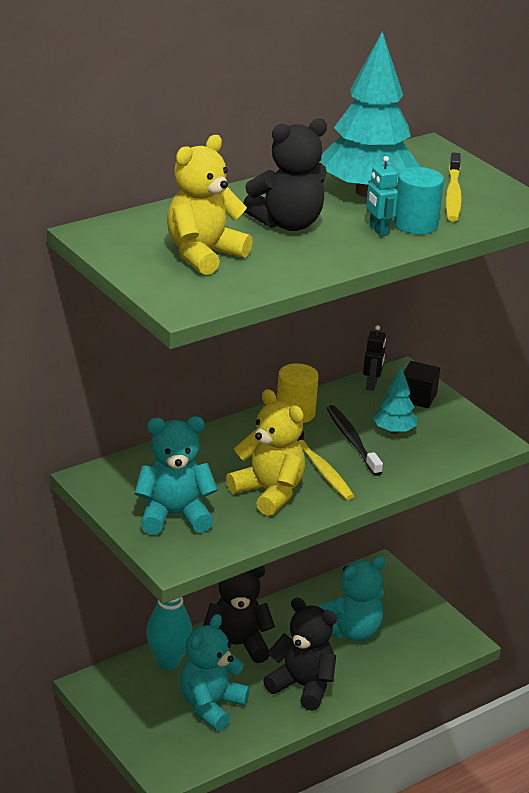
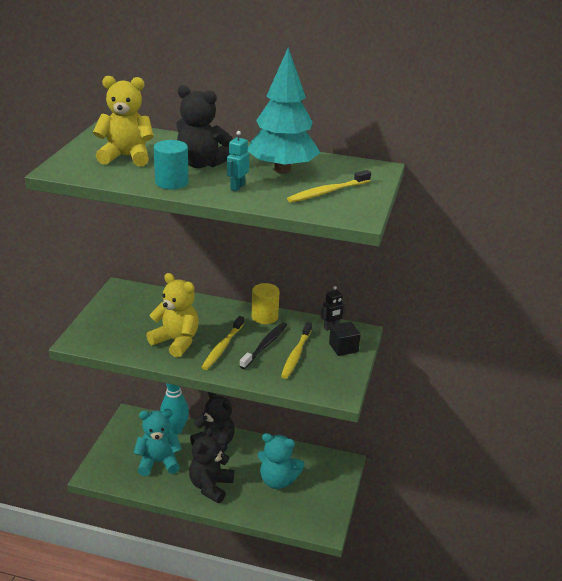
camera: 50 degrees right, 0 degrees up
(174, 515) = (117, 324): turquoise teddy bear -> none
(269, 492) = (176, 342): yellow teddy bear -> yellow teddy bear turned 60 degrees counterclockwise
(302, 686) = (210, 486): black teddy bear -> black teddy bear turned 150 degrees counterclockwise
(394, 431) = (296, 354): turquoise tree -> yellow toothbrush
(415, 224) = (265, 194): turquoise cylinder -> turquoise cylinder (171, 182)

